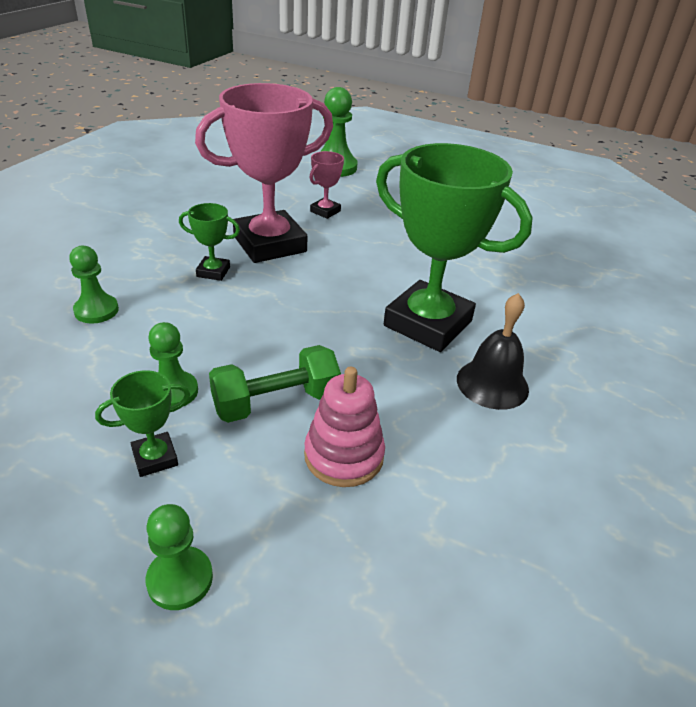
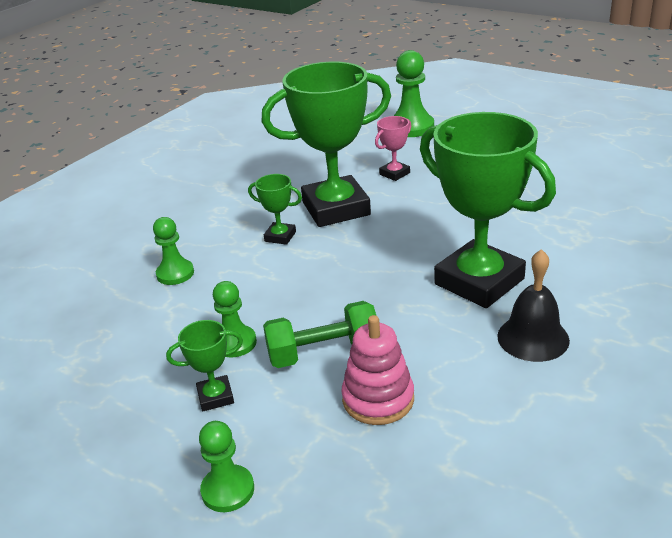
camera: 15 degrees right, 5 degrees down
(270, 244) = (336, 208): pink trophy -> green trophy

